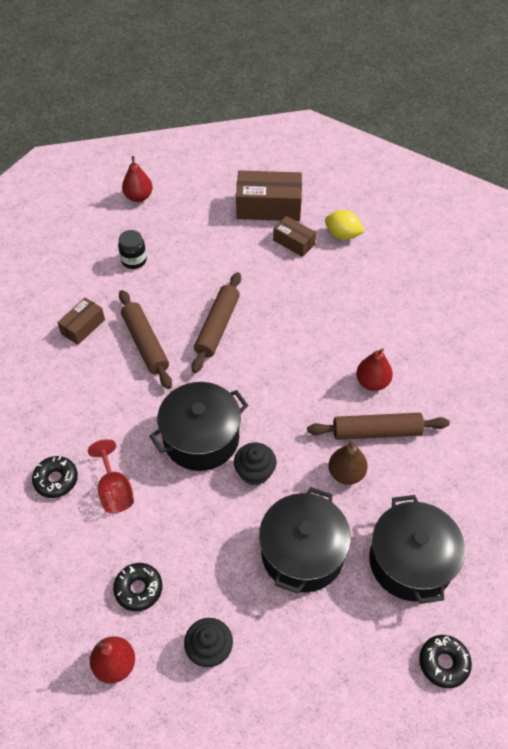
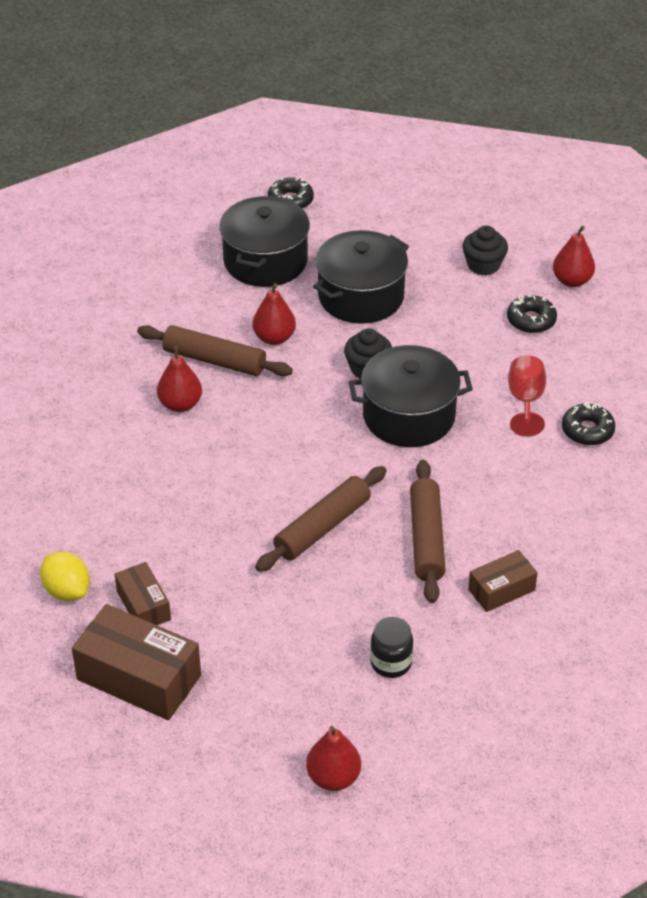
camera: 155 degrees left, 10 degrees down
(346, 473) = (274, 338): brown pear -> red pear

